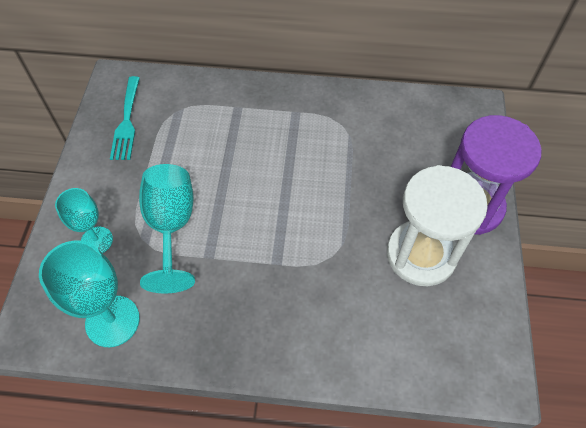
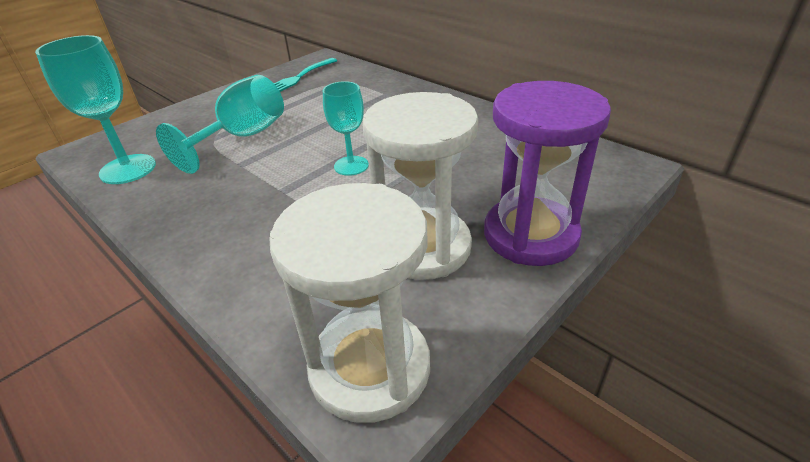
camera: 40 degrees right, 20 degrees down
(97, 241) = (187, 125): turquoise goblet -> turquoise goblet (351, 166)
(474, 356) = (370, 368): none -> white hourglass

